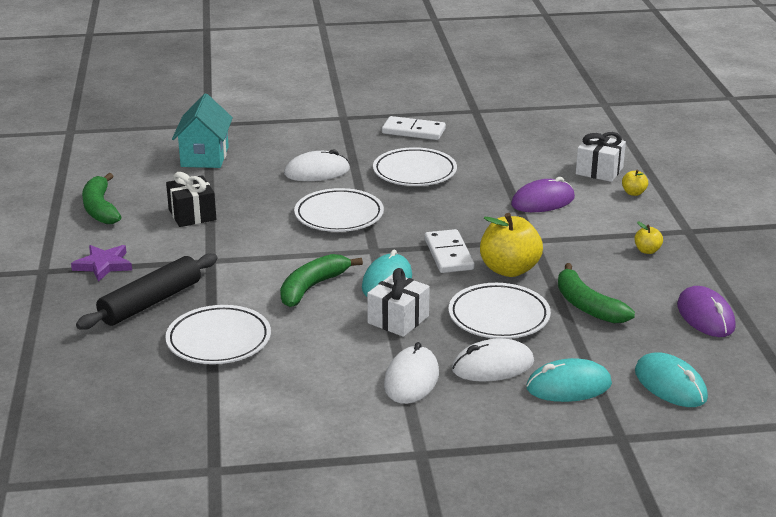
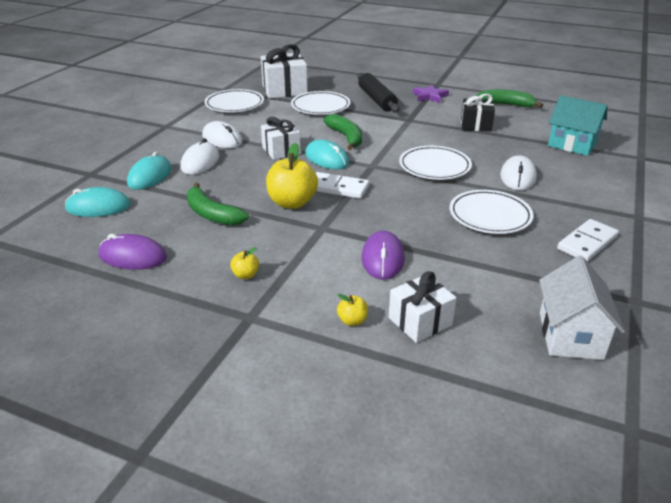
camera: 120 degrees right, 5 degrees up
(169, 400) = (284, 90): none -> white gift
(499, 316) = (243, 180): white plate -> white plate (234, 104)
(544, 125) = (570, 335): none -> white house
(587, 306) = (212, 214): green banana -> green banana turned 135 degrees counterclockwise

